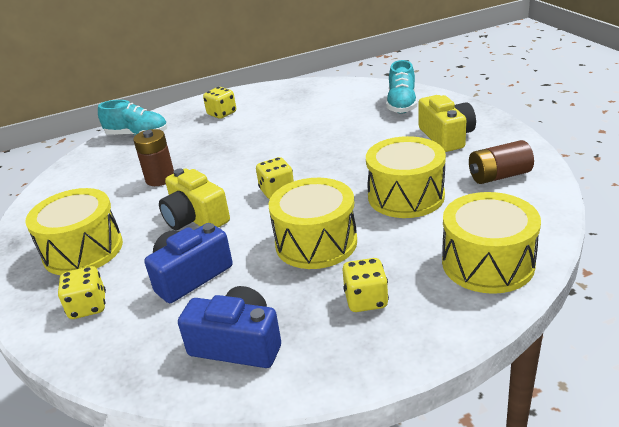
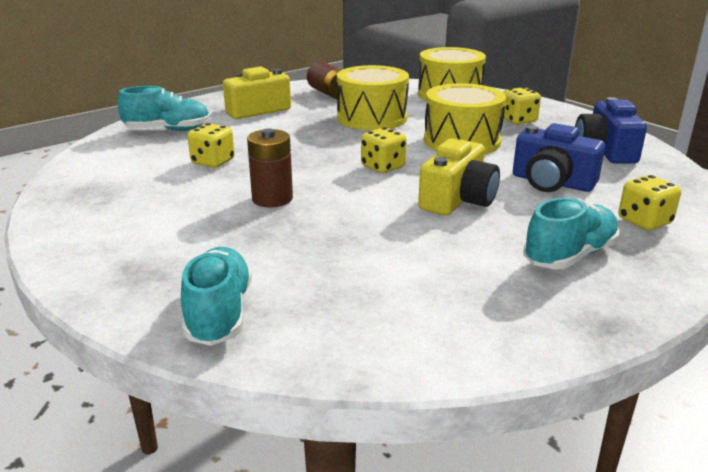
camera: 110 degrees left, 5 degrees down
(83, 250) = (569, 256): yellow drum -> turquoise shoe
(160, 179) = (377, 245): brown battery -> brown battery (272, 199)
(222, 114) = (148, 241): yellow dice -> yellow dice (213, 162)

